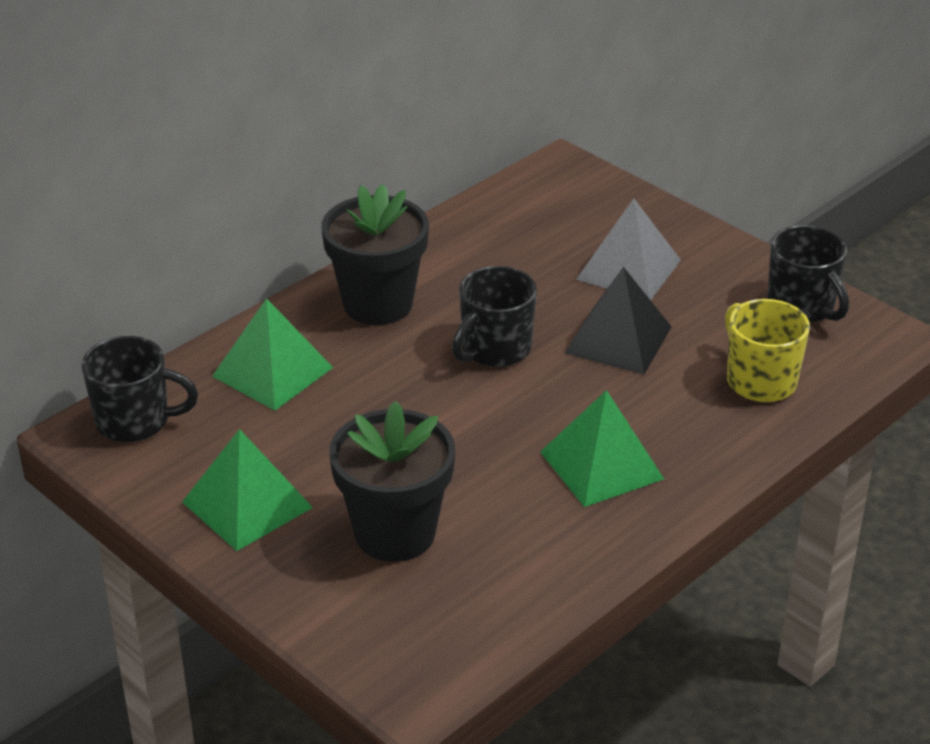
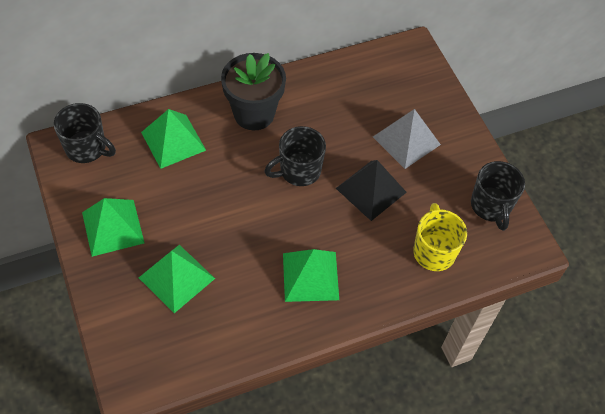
camera: 20 degrees right, 20 degrees up
(395, 533) = (176, 278): black flower pot -> green pyramid

